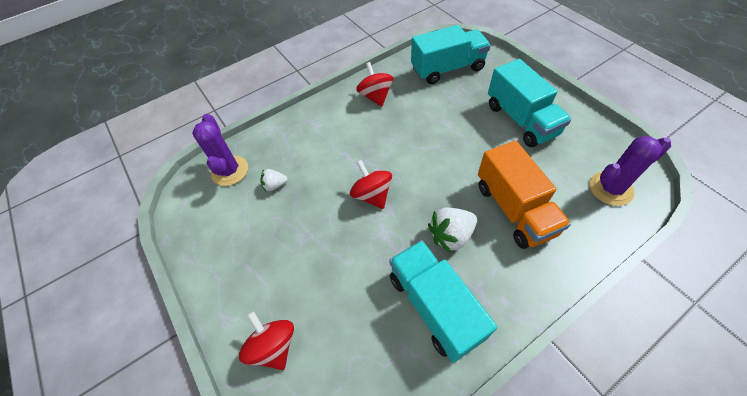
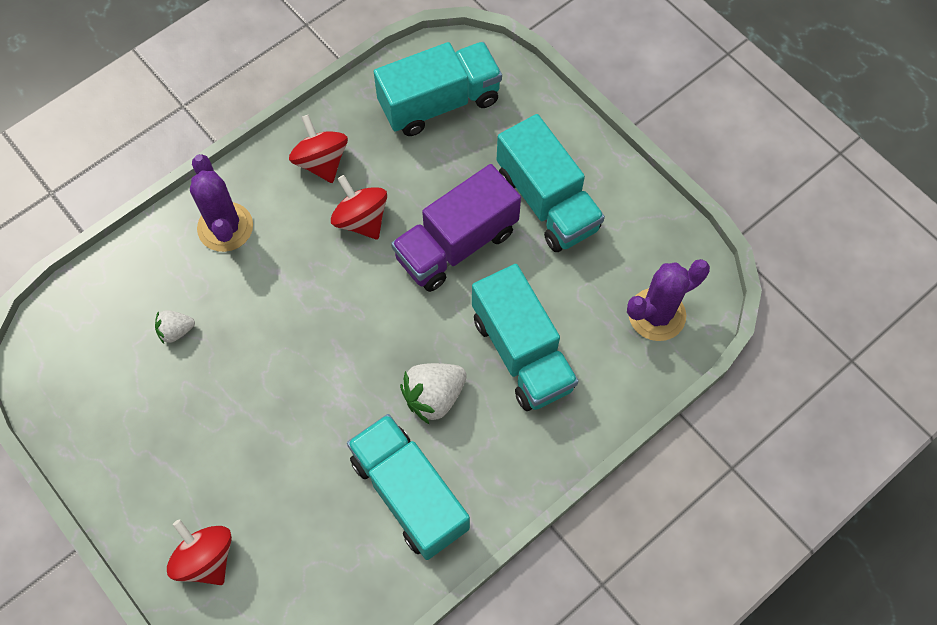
camera: 10 degrees left, 10 degrees up
(229, 171) = (101, 309): purple cactus -> purple cactus (225, 227)
(372, 195) = (323, 340): red spinning top -> red spinning top (361, 220)
(462, 142) = (456, 244): none -> purple truck
(514, 209) = (522, 352): orange truck -> turquoise truck

